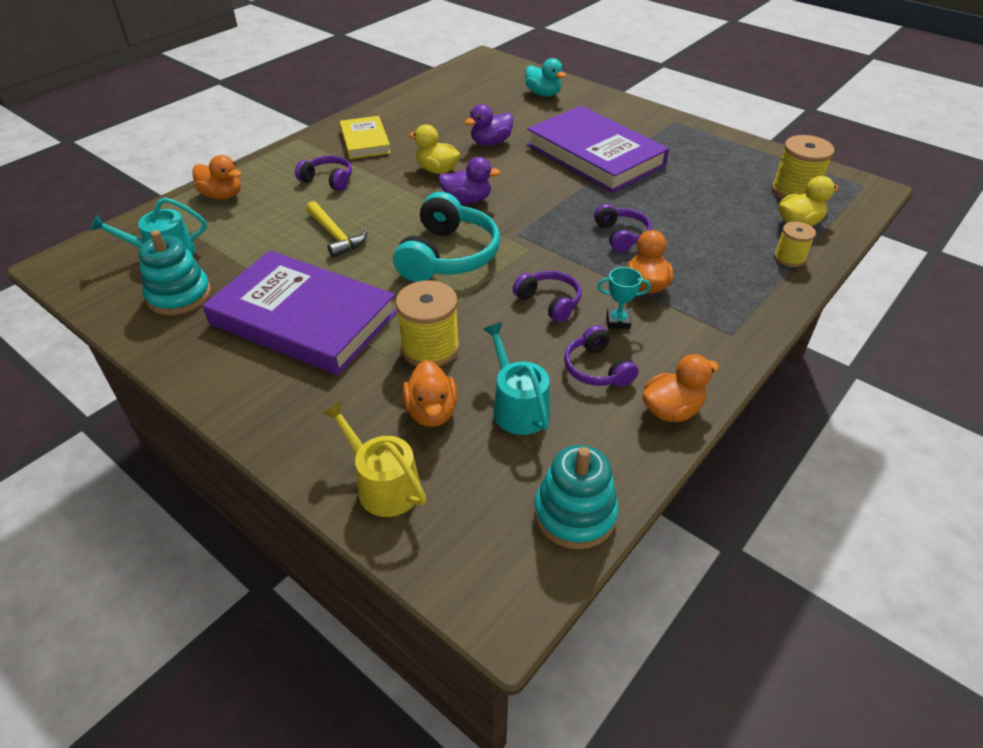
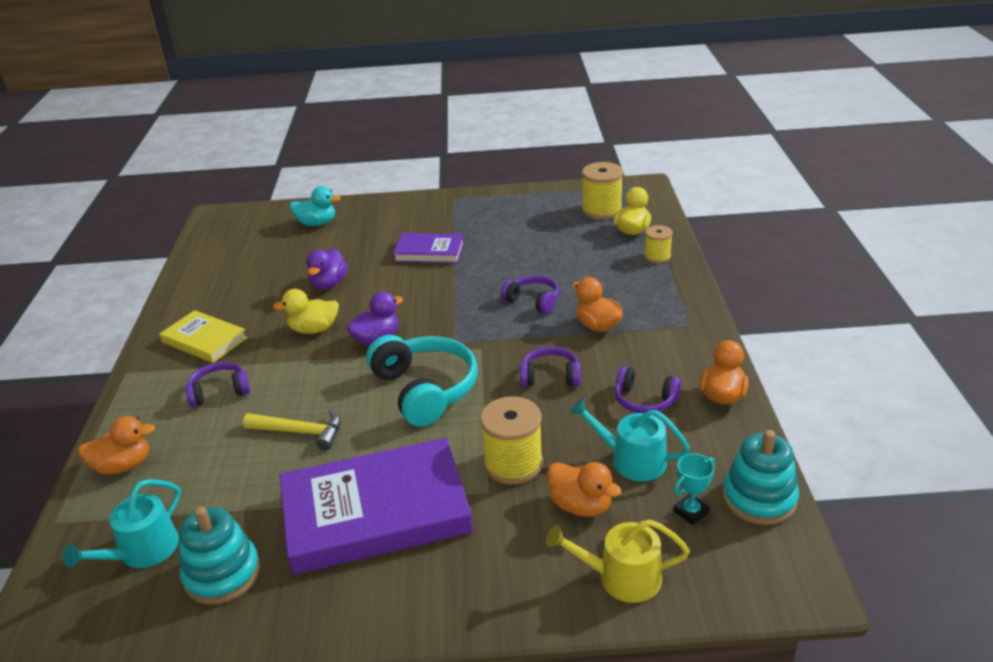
camera: 40 degrees left, 10 degrees down
(595, 155) = (429, 252): purple book -> purple book, size x0.54
(618, 321) = (613, 361): turquoise trophy -> turquoise trophy (691, 512)

